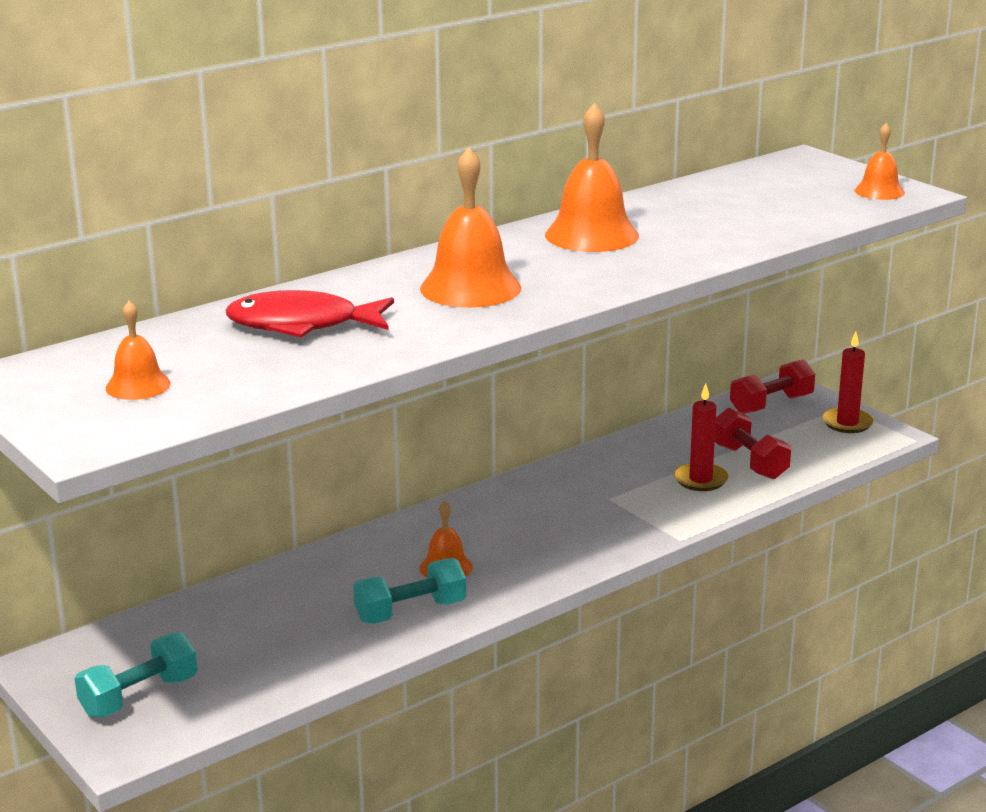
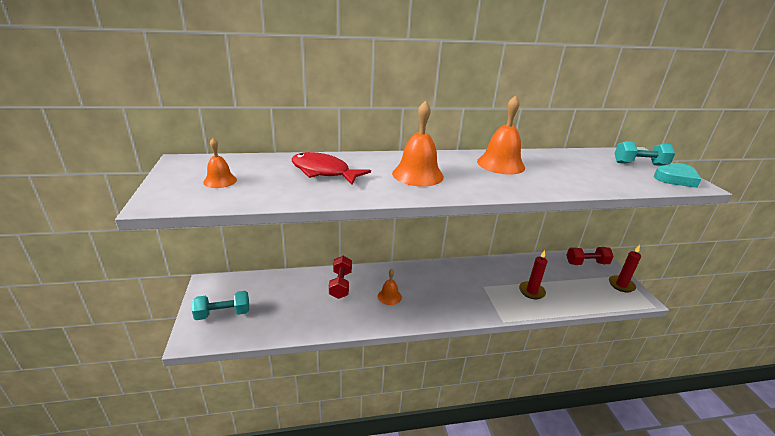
camera: 25 degrees right, 5 degrees up
(410, 612) = (358, 314): turquoise dumbbell -> turquoise dumbbell (639, 164)
(749, 462) = (560, 290): red dumbbell -> red dumbbell (340, 284)
(879, 191) = (676, 179): orange bell -> turquoise heart

